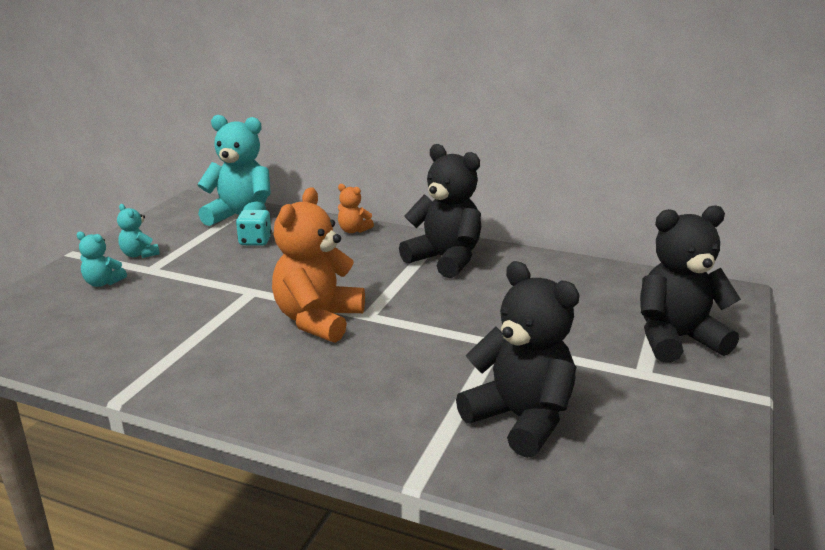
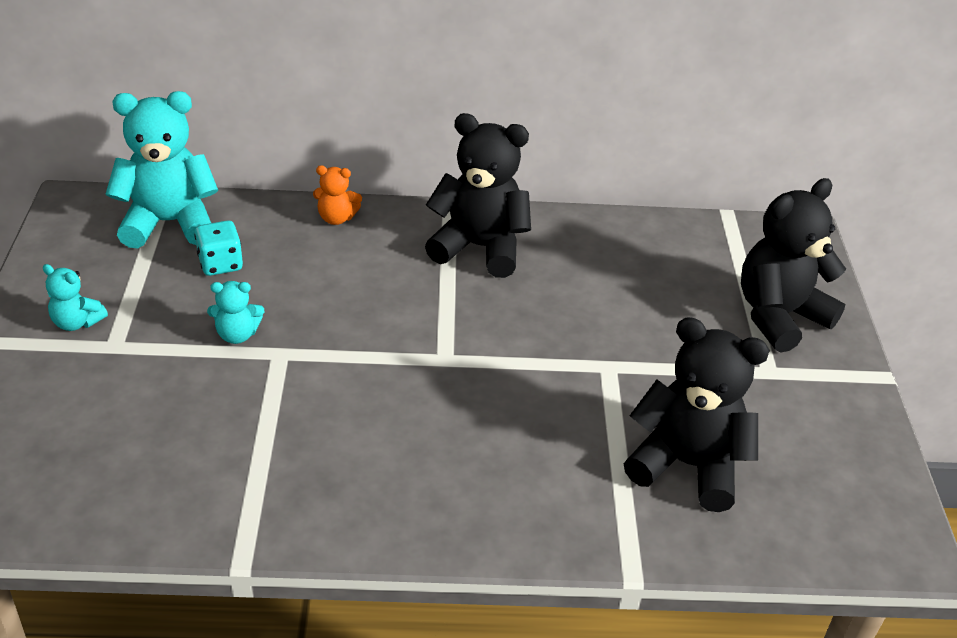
camera: 25 degrees left, 15 degrees up
(103, 283) = (67, 385): turquoise teddy bear -> turquoise teddy bear (237, 334)
(318, 320) = (392, 381): orange teddy bear -> none

